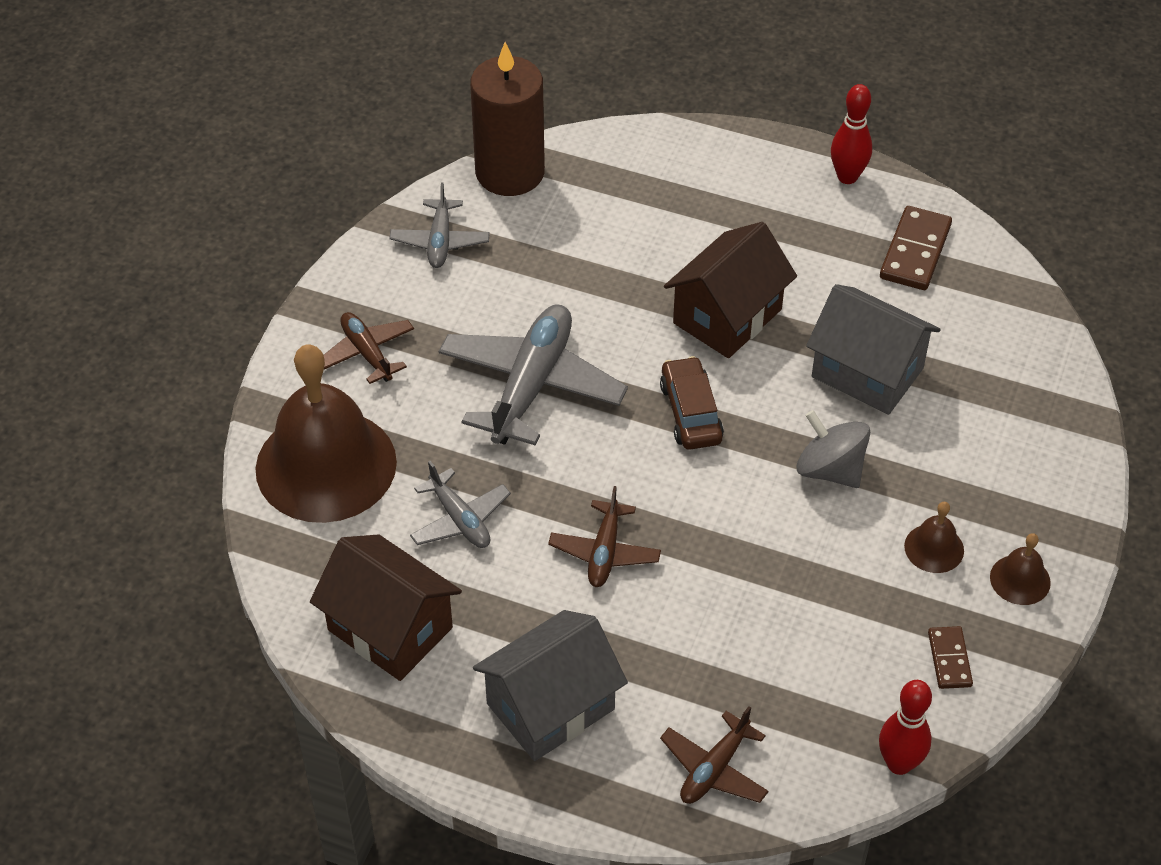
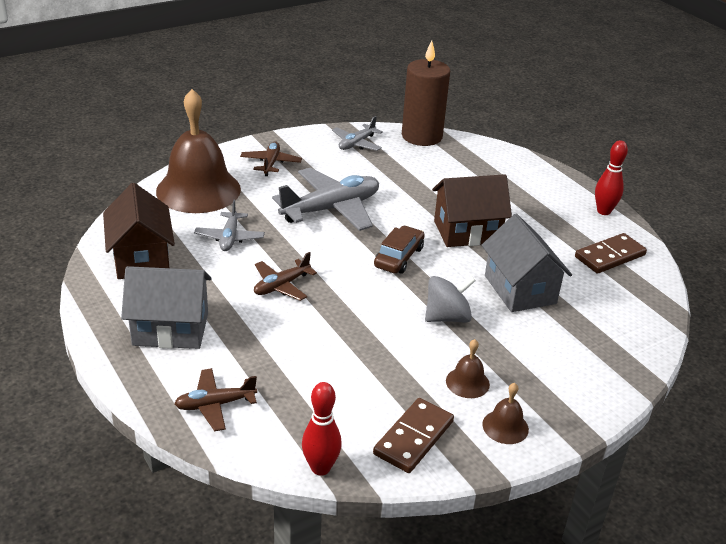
camera: 35 degrees right, 15 degrees down
(830, 469) = (447, 317): grey spinning top -> grey spinning top turned 75 degrees clockwise
(949, 659) = (414, 438): brown domino -> brown domino, size x1.69

